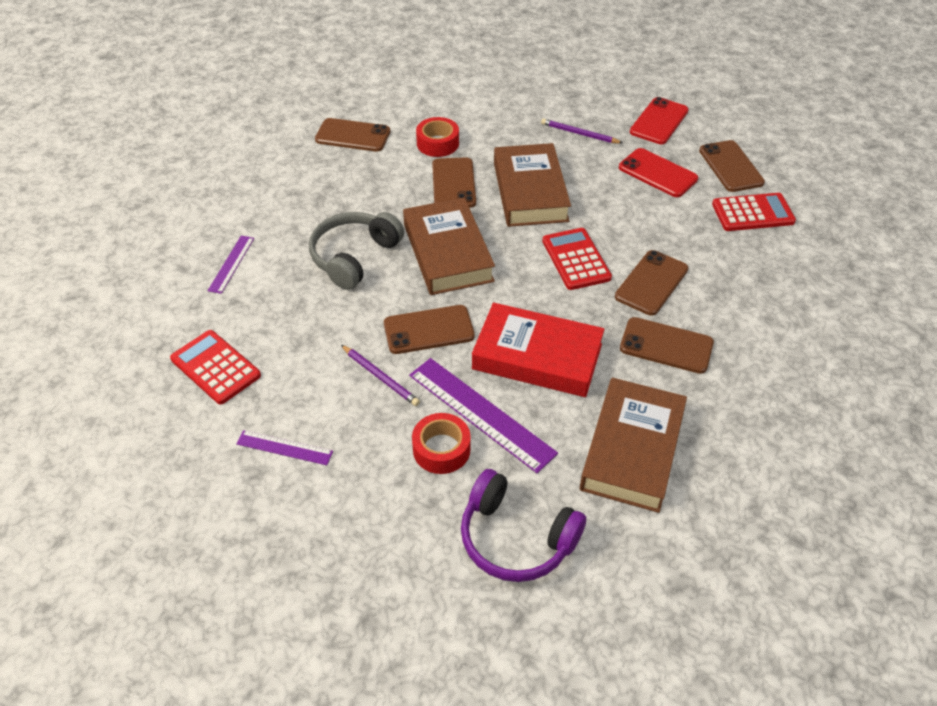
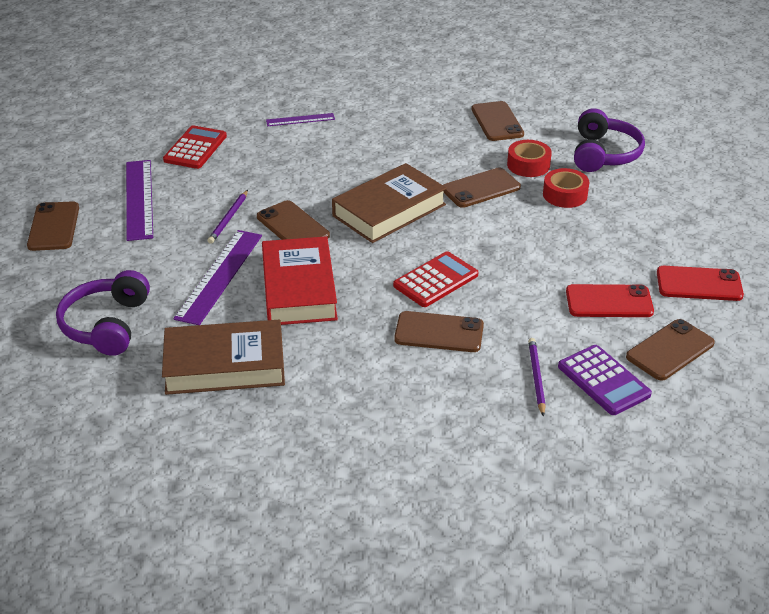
camera: 65 degrees right, 10 degrees down
(284, 448) = (139, 199): purple ruler -> purple ruler, size x1.85
(354, 257) = (349, 168): grey headphones -> none
(441, 449) = (173, 267): red tape -> red tape (565, 195)
(453, 97) = (604, 154): none -> purple headphones
(530, 192) = (507, 231): brown book -> none
(579, 134) = (624, 238): purple pencil -> purple pencil (536, 377)
(657, 173) = (609, 302): red phone -> red phone turned 75 degrees clockwise
(666, 346) = (361, 359): brown phone -> brown phone (54, 227)
(752, 213) = (603, 380): red calculator -> purple calculator

